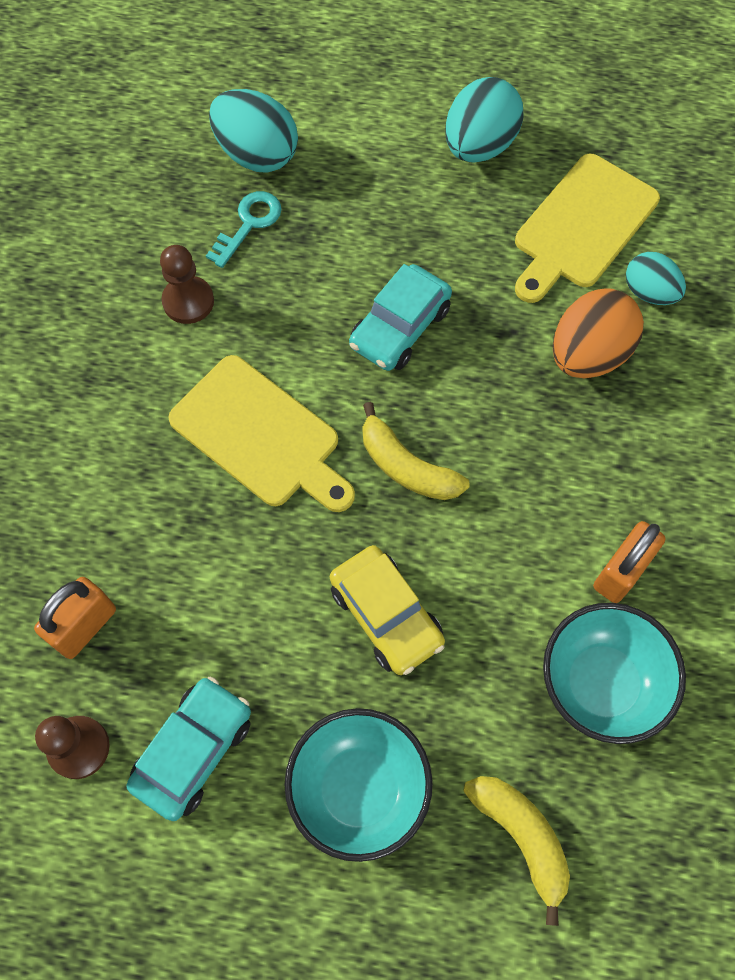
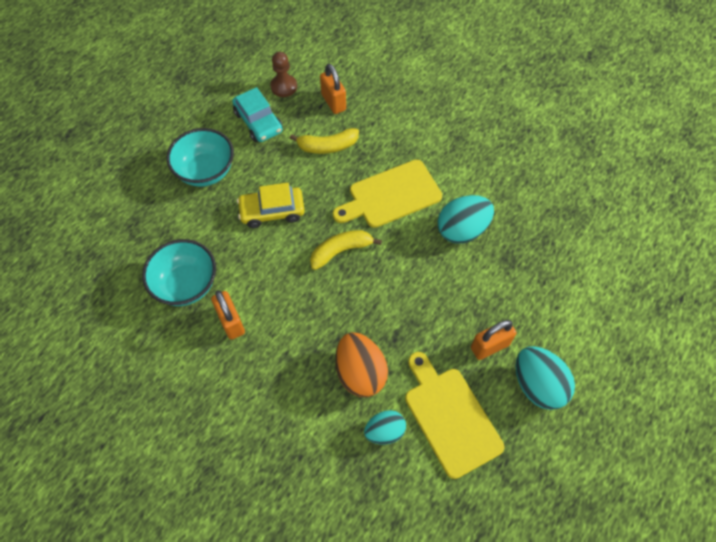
camera: 115 degrees right, 5 degrees down
(188, 301) = (485, 191): brown pawn -> none
(249, 224) = (525, 236): turquoise key -> none
(257, 154) = (575, 258): turquoise egg -> turquoise egg (462, 230)
(400, 327) = (424, 282): turquoise car -> none
(455, 214) = (489, 346): none -> orange padlock
(521, 837) = (147, 221): yellow banana -> yellow banana (327, 146)

